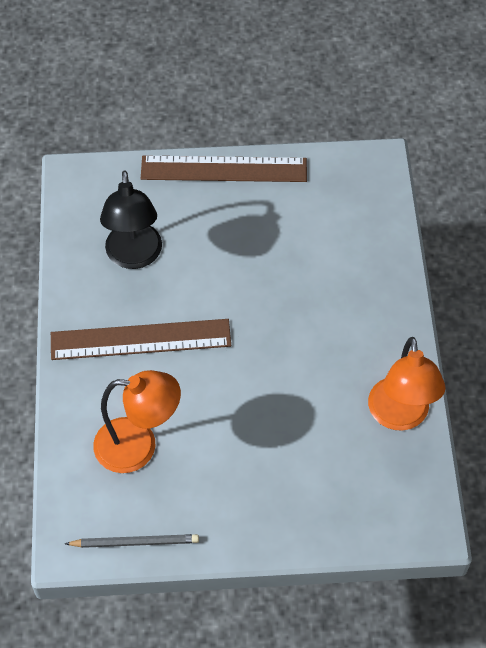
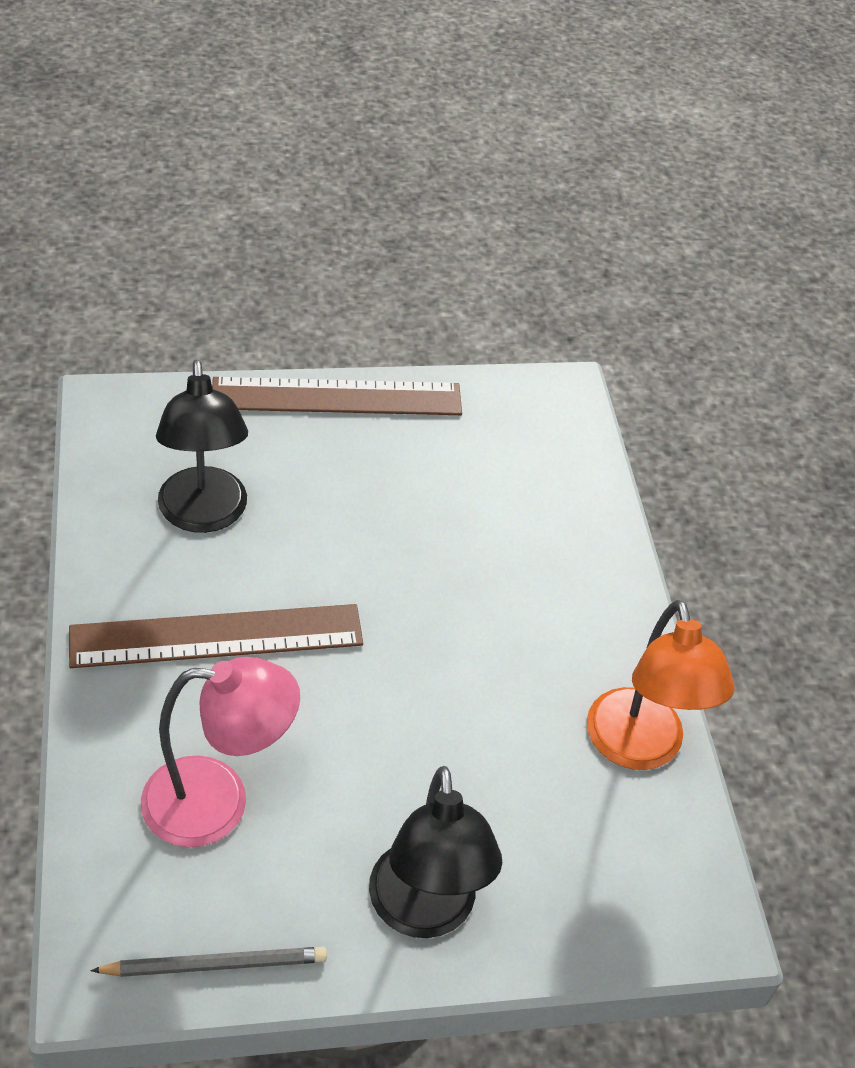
camera: 10 degrees left, 10 degrees down
(139, 446) = (218, 802): orange lamp -> pink lamp
(258, 515) = (424, 912): none -> black lamp

